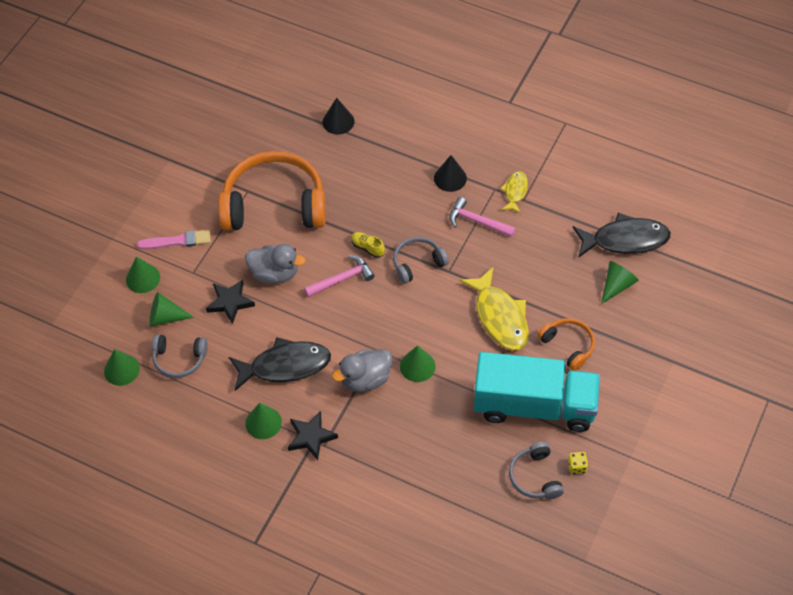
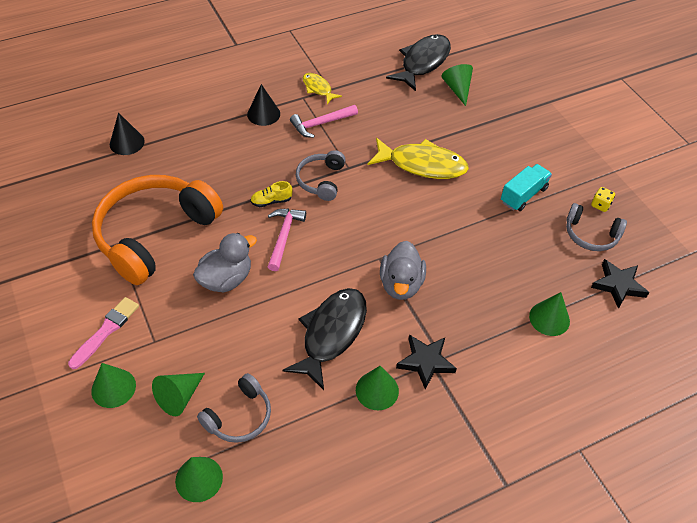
camera: 55 degrees left, 5 degrees down
(230, 302) = (220, 332): black star -> black star (618, 285)
(417, 366) = (420, 242): green cone -> green cone (549, 318)
(534, 406) = (523, 195): turquoise truck -> turquoise truck, size x0.47
(568, 346) = (486, 144): orange headphones -> none

